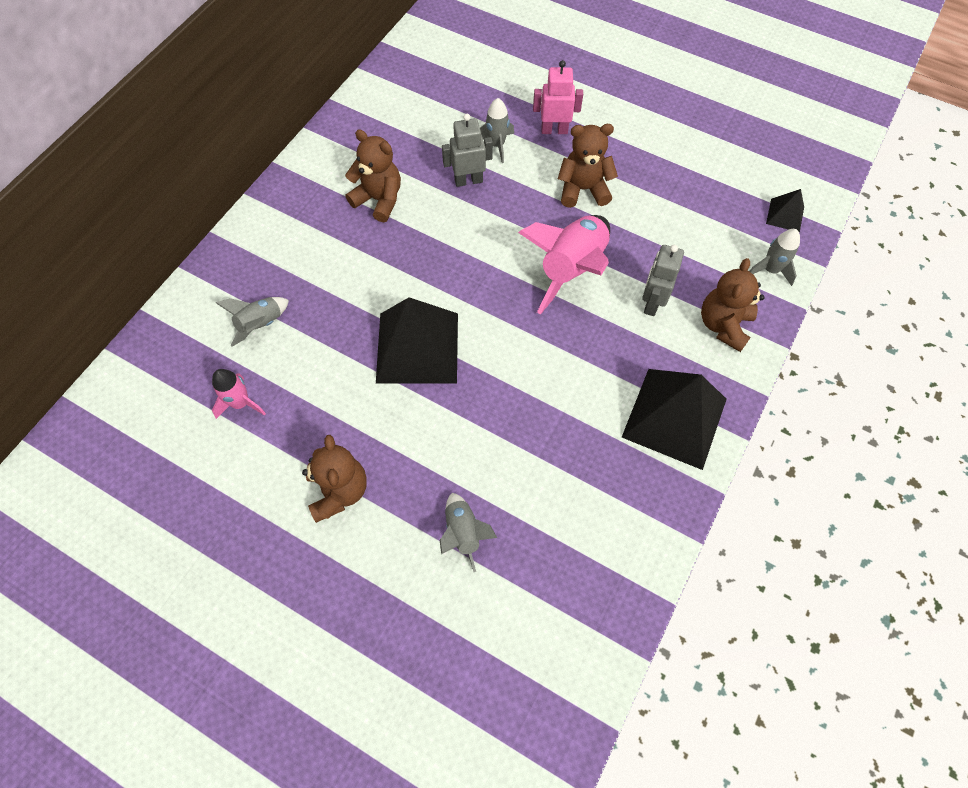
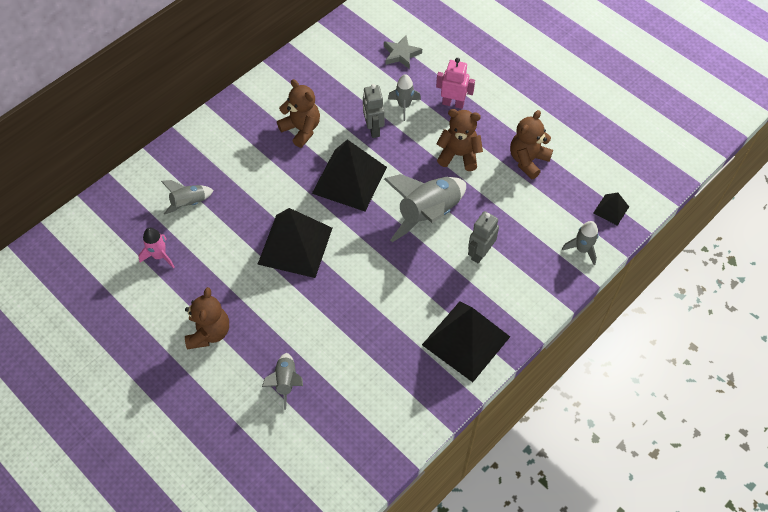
camera: 15 degrees right, 5 degrees down
(459, 248) = (349, 180): none -> black pyramid
(468, 180) = (373, 129): grey robot -> grey robot turned 105 degrees counterclockwise
(472, 85) = (401, 54): none -> grey star
(571, 269) = (428, 214): pink rocket -> grey rocket
(723, 325) = (529, 282): brown teddy bear -> brown teddy bear (528, 160)

